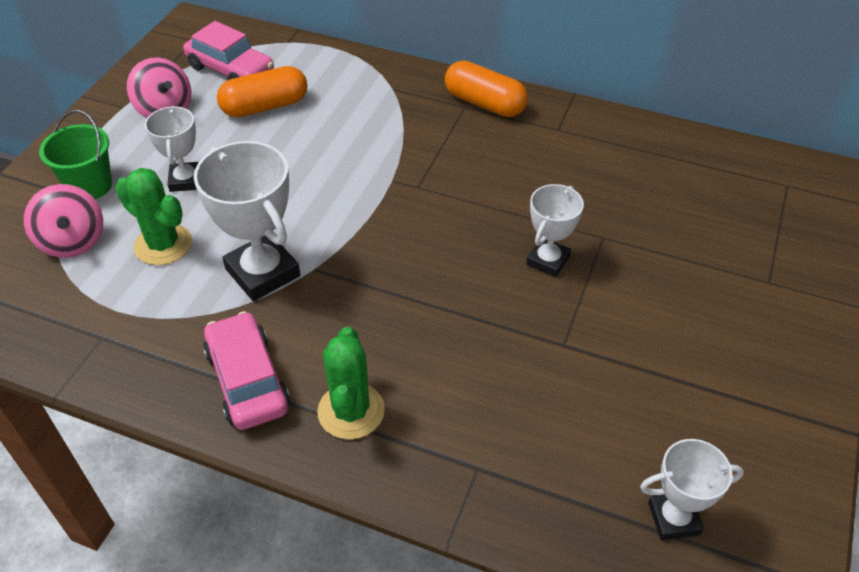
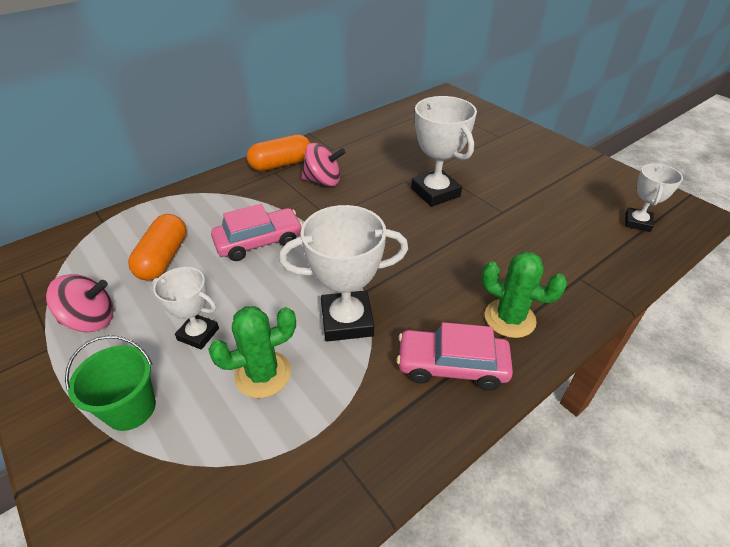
camera: 60 degrees left, 5 degrees down
(73, 241) = (195, 446): pink spinning top -> pink spinning top (323, 181)
(231, 69) = (93, 262): pink car -> pink car (259, 242)
(548, 260) = (435, 192): white trophy -> white trophy, size x1.65

